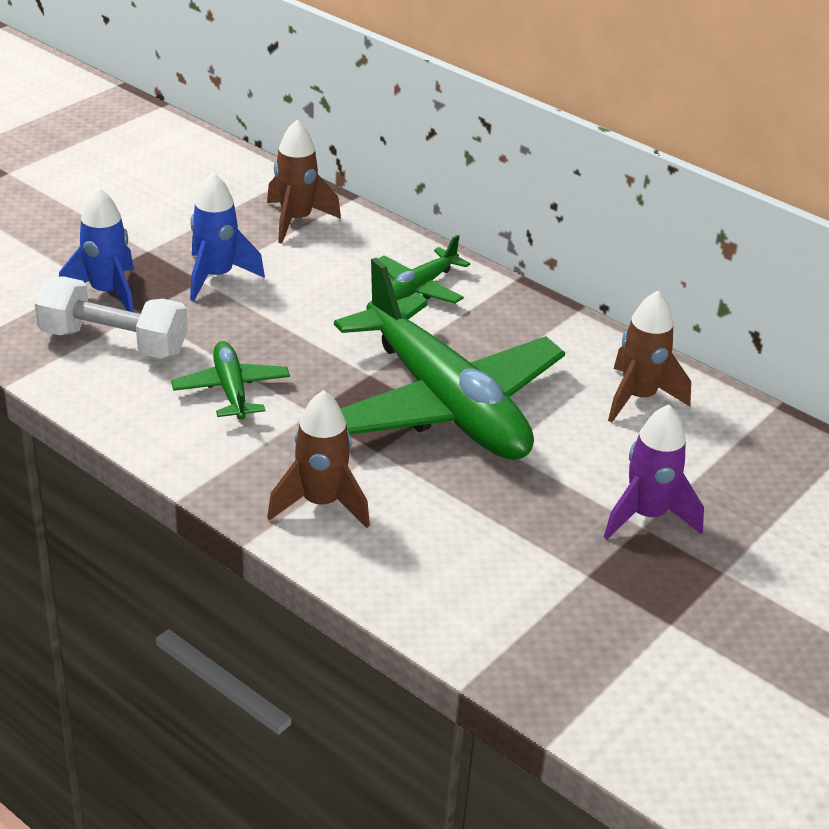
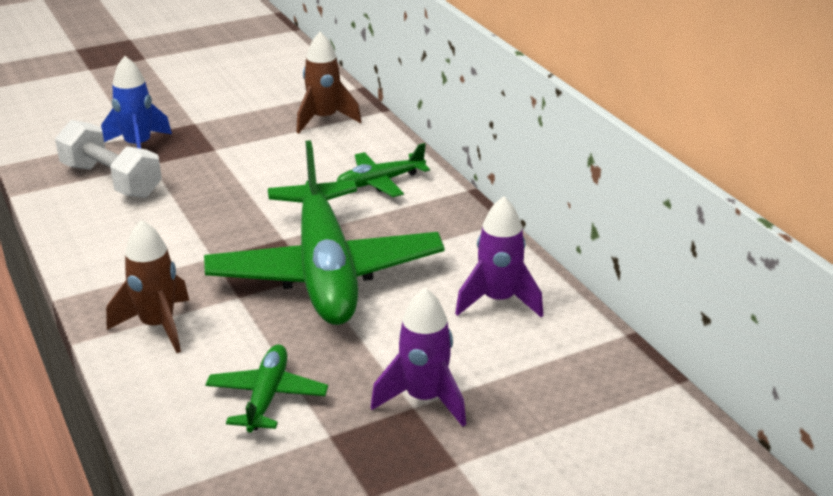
camera: 25 degrees right, 5 degrees down
(216, 277) = (228, 148): blue rocket -> none
(231, 389) = (166, 229): green plane -> green plane (267, 396)
(638, 398) = (498, 301): brown rocket -> purple rocket

